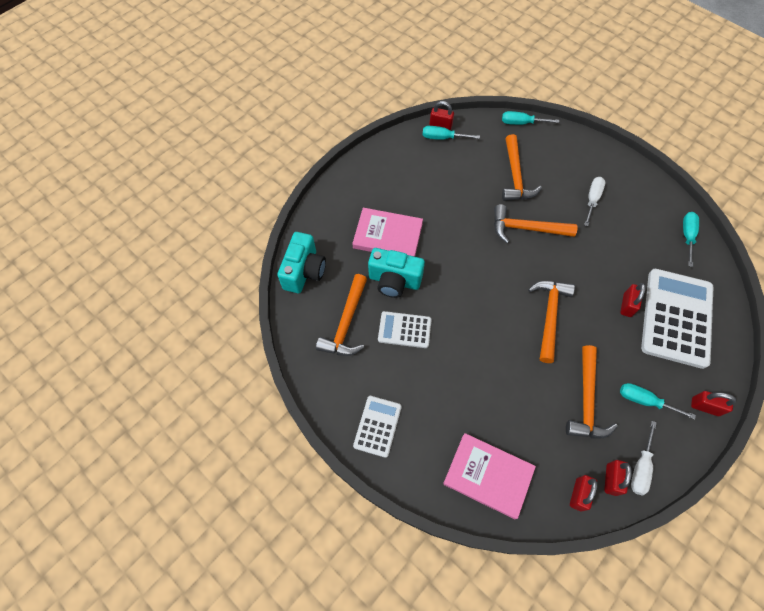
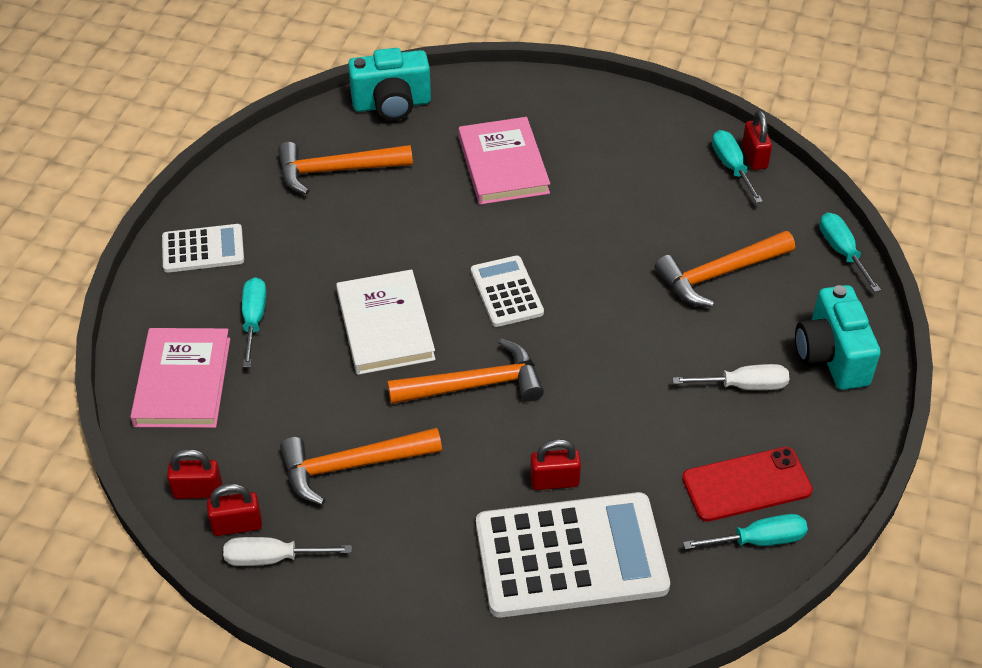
camera: 65 degrees right, 15 degrees down
(394, 281) = (431, 195): turquoise camera -> turquoise camera (831, 356)
(404, 330) = (358, 231): white calculator -> white calculator (506, 292)
(488, 344) = (385, 326): none -> white book
(526, 228) = (622, 315): orange hammer -> none
(644, 401) = (388, 541): turquoise screwdriver -> turquoise screwdriver (254, 320)
(653, 226) = (746, 484): none -> red phone
(705, 406) = (419, 627): red padlock -> none

